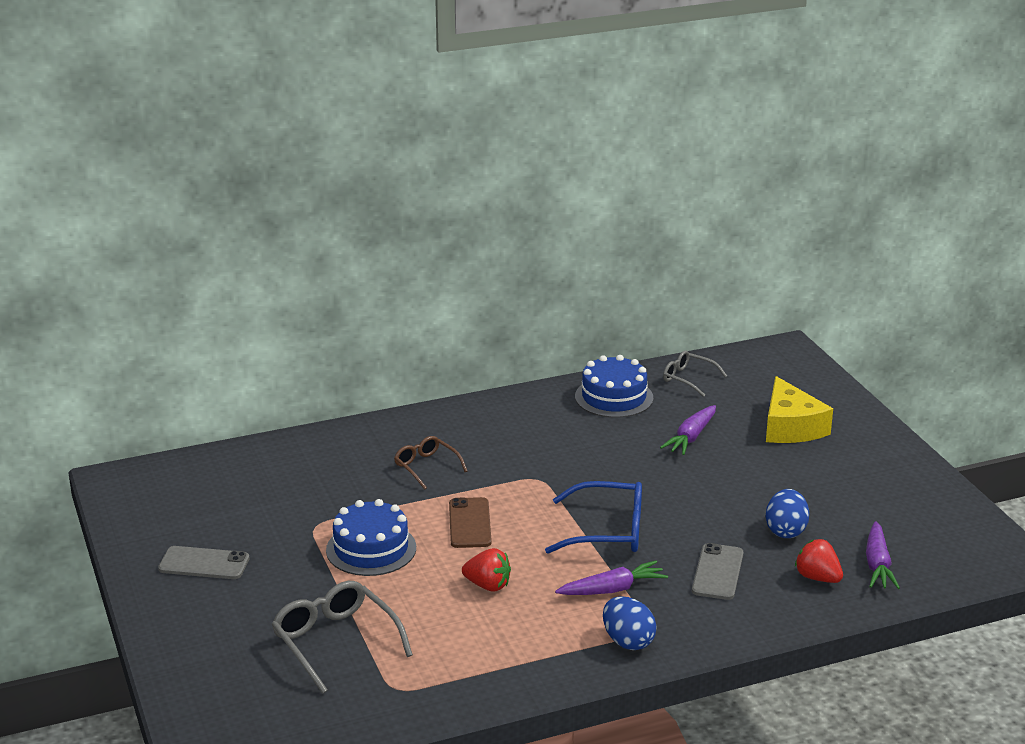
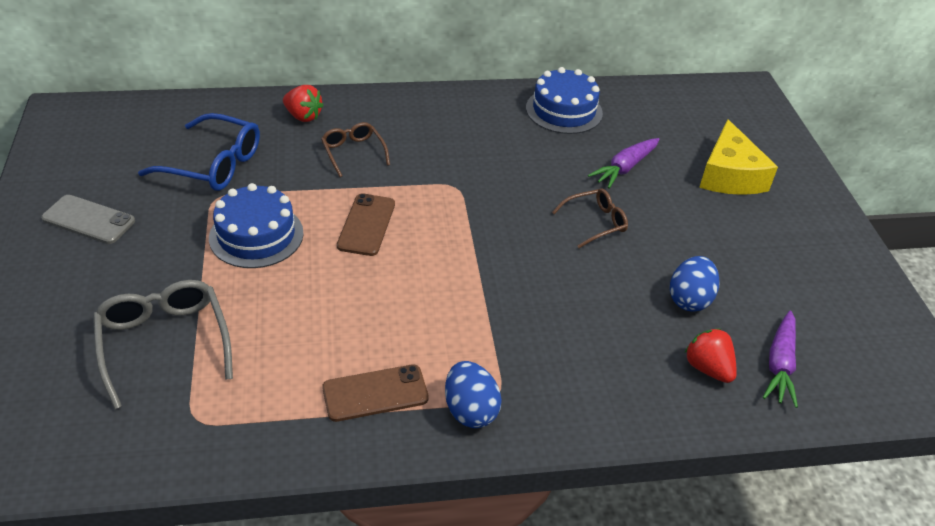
camera: 10 degrees right, 15 degrees up
(488, 585) = (352, 304): red strawberry -> red strawberry (303, 116)
(541, 644) = (375, 393): none -> brown phone
(607, 531) = (501, 262): blue glasses -> blue glasses (213, 164)
(612, 589) = (479, 336): purple carrot -> none
(680, 486) = (595, 223): none -> brown glasses
(688, 379) = (643, 104): grey glasses -> none
(718, 572) = (600, 338): grey phone -> none

